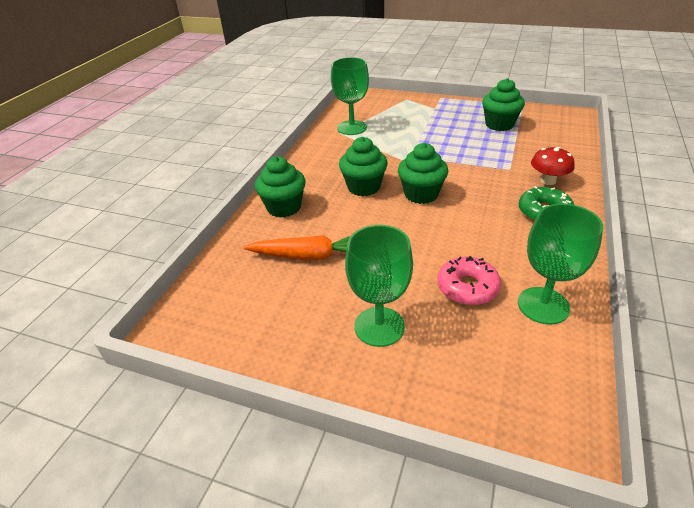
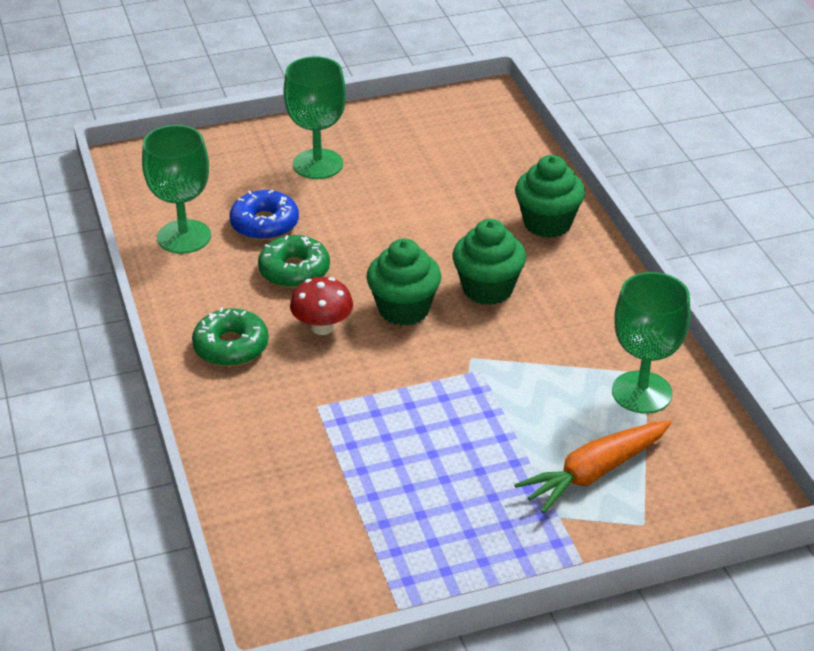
camera: 140 degrees right, 0 degrees up
(310, 256) = (447, 189): orange carrot -> orange carrot (594, 473)
(467, 287) = (264, 224): pink donut -> blue donut
(470, 242) = (294, 271): none -> green donut
(499, 124) = (401, 514): green cupcake -> none
(548, 181) = (250, 405): red mushroom -> red mushroom (322, 327)

